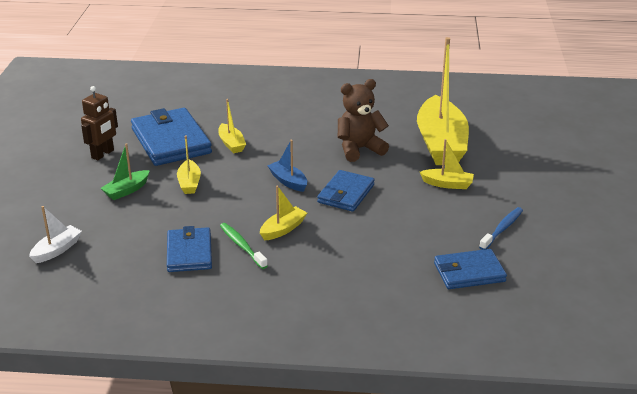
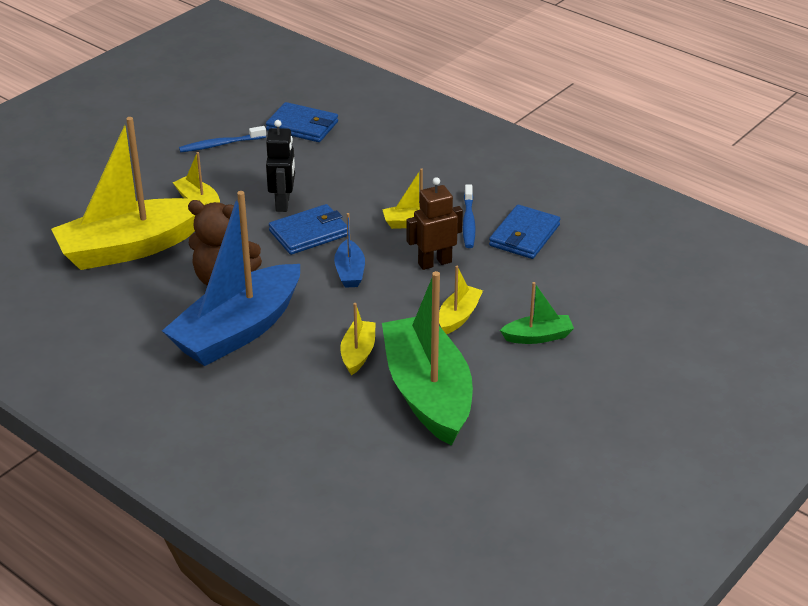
camera: 145 degrees left, 5 degrees up
(57, 250) = (656, 291): white boat -> none
(103, 154) = (532, 409): brown robot -> brown robot (434, 263)
(171, 141) = (428, 393): blue wallet -> green boat
(242, 246) = (468, 222): green toothbrush -> blue toothbrush
(313, 130) = (238, 330): none -> blue boat
(391, 206) = (283, 203): none -> black robot
(441, 143) = (129, 248): yellow boat -> yellow boat turned 150 degrees counterclockwise

